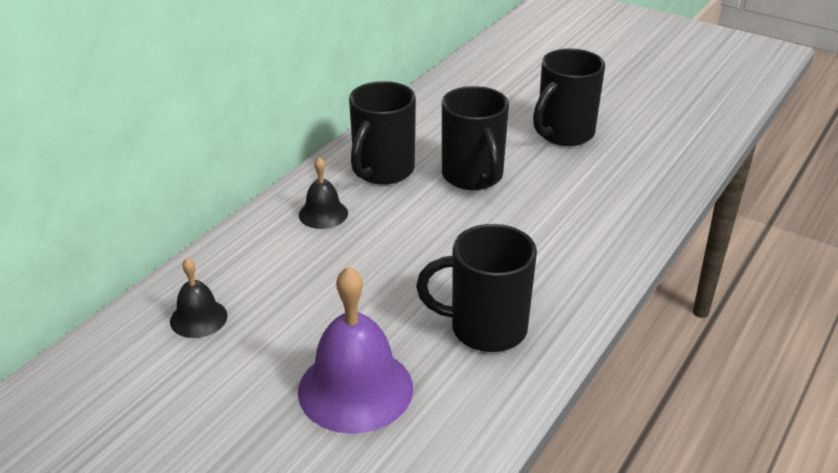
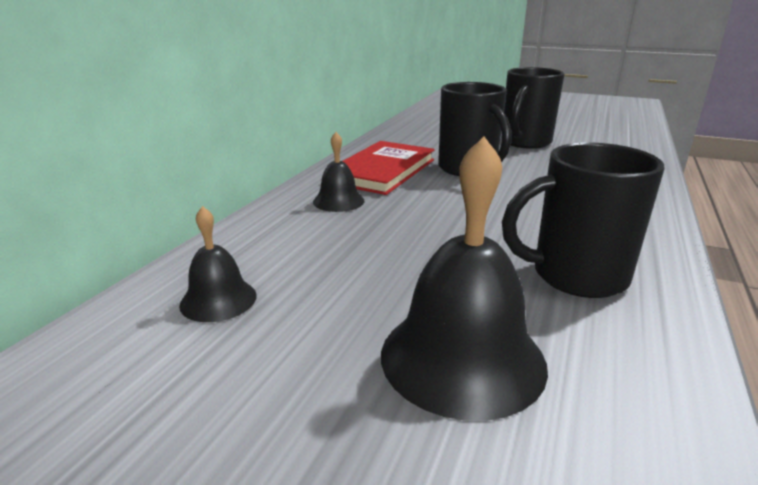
camera: 10 degrees left, 10 degrees down
(355, 389) = (462, 357): purple bell -> black bell
(382, 171) = (382, 171): black mug -> red book

